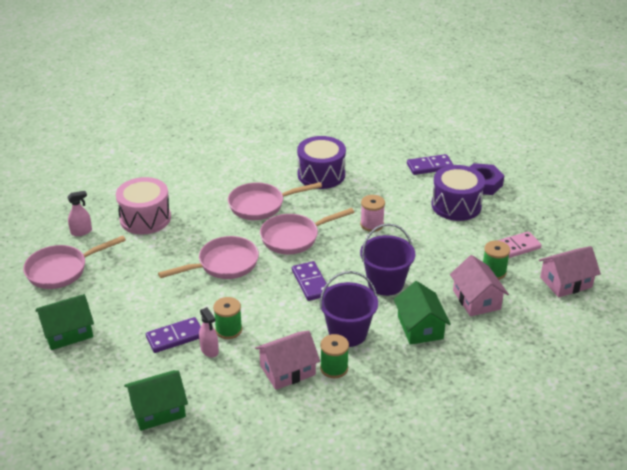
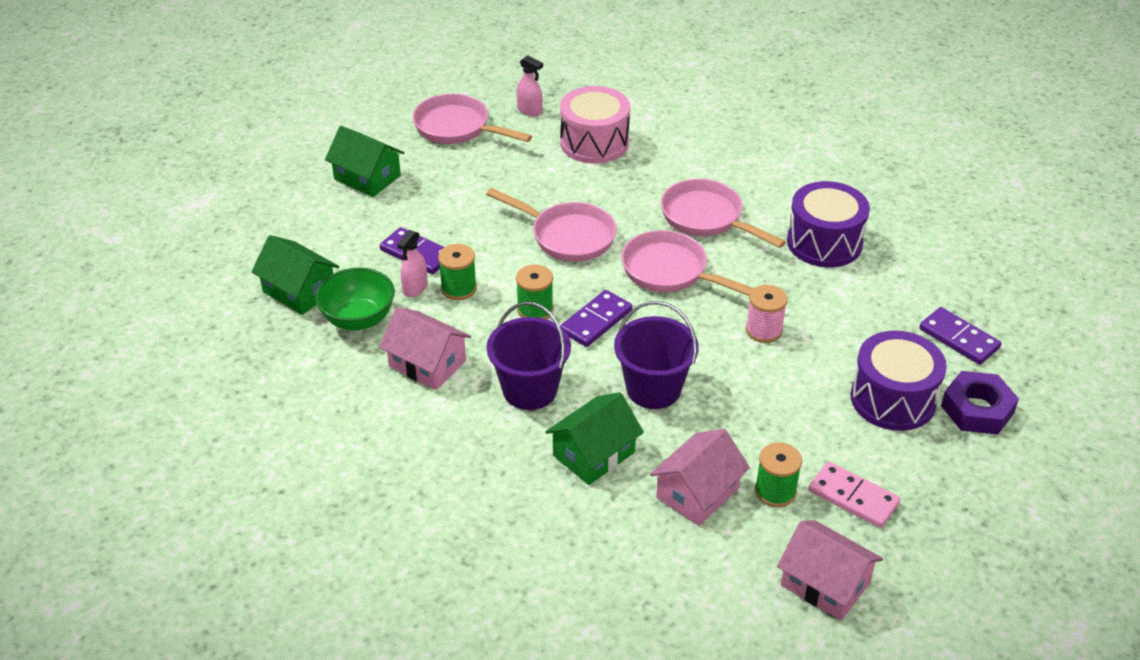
camera: 60 degrees right, 5 degrees up
(216, 389) = (358, 319): none -> green bowl
(334, 368) = (459, 401): green spool -> green spool (535, 310)

